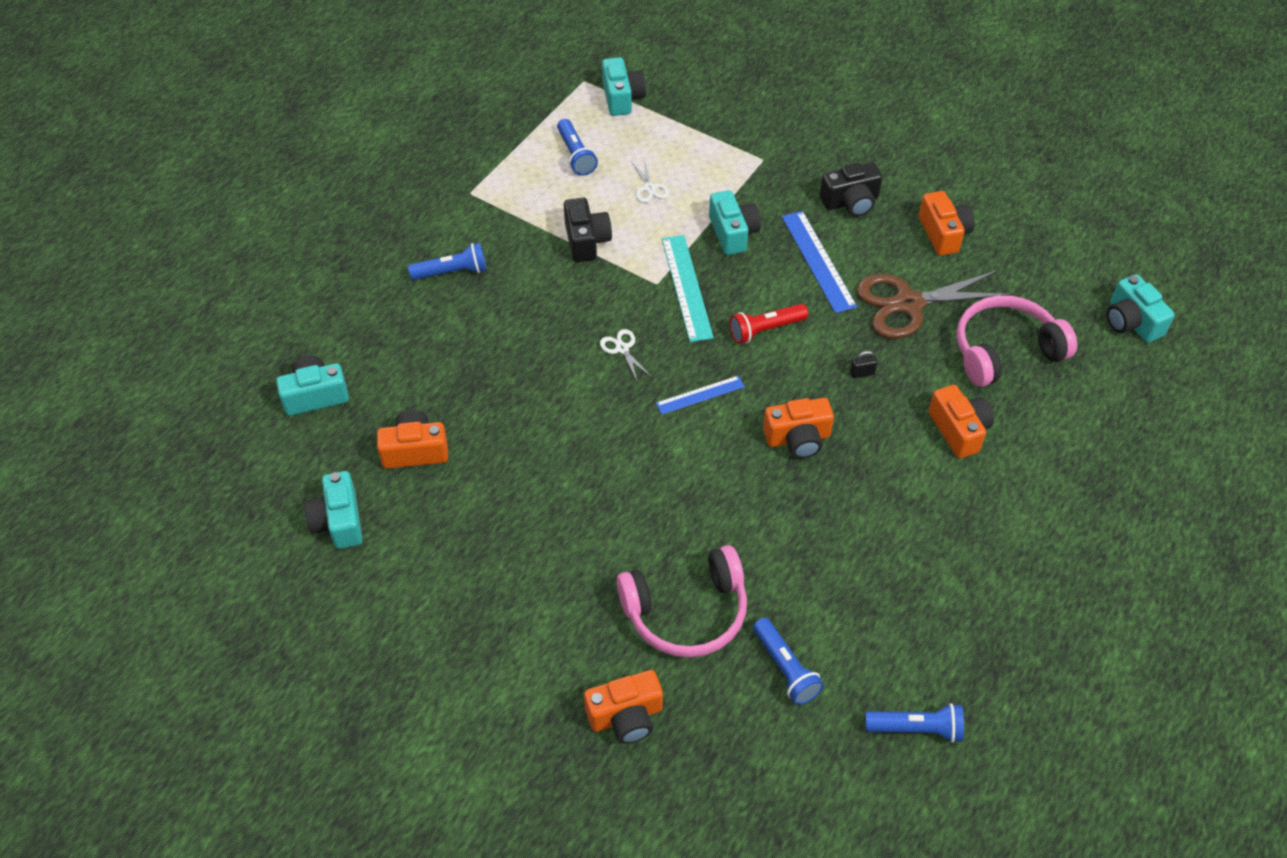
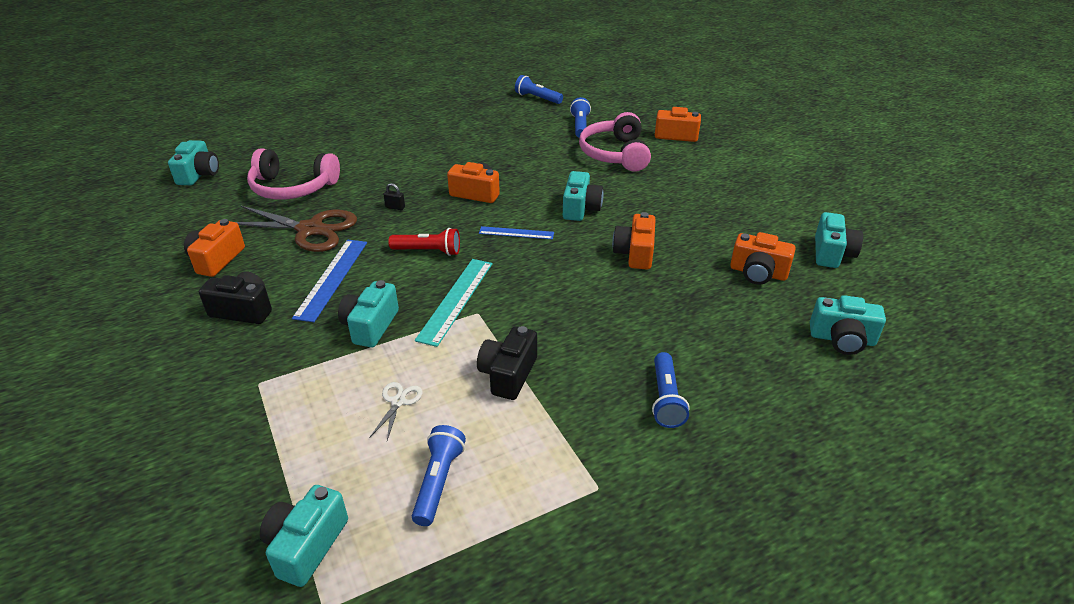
camera: 150 degrees left, 15 degrees down
(452, 272) = (666, 399): blue flashlight -> blue flashlight turned 105 degrees counterclockwise
(622, 349) = (548, 278): white scissors -> none
(658, 469) = (580, 208): none -> turquoise camera
(686, 612) = (615, 154): pink headphones -> pink headphones turned 105 degrees counterclockwise
(959, 430) = (377, 167): orange camera -> orange camera (635, 253)

